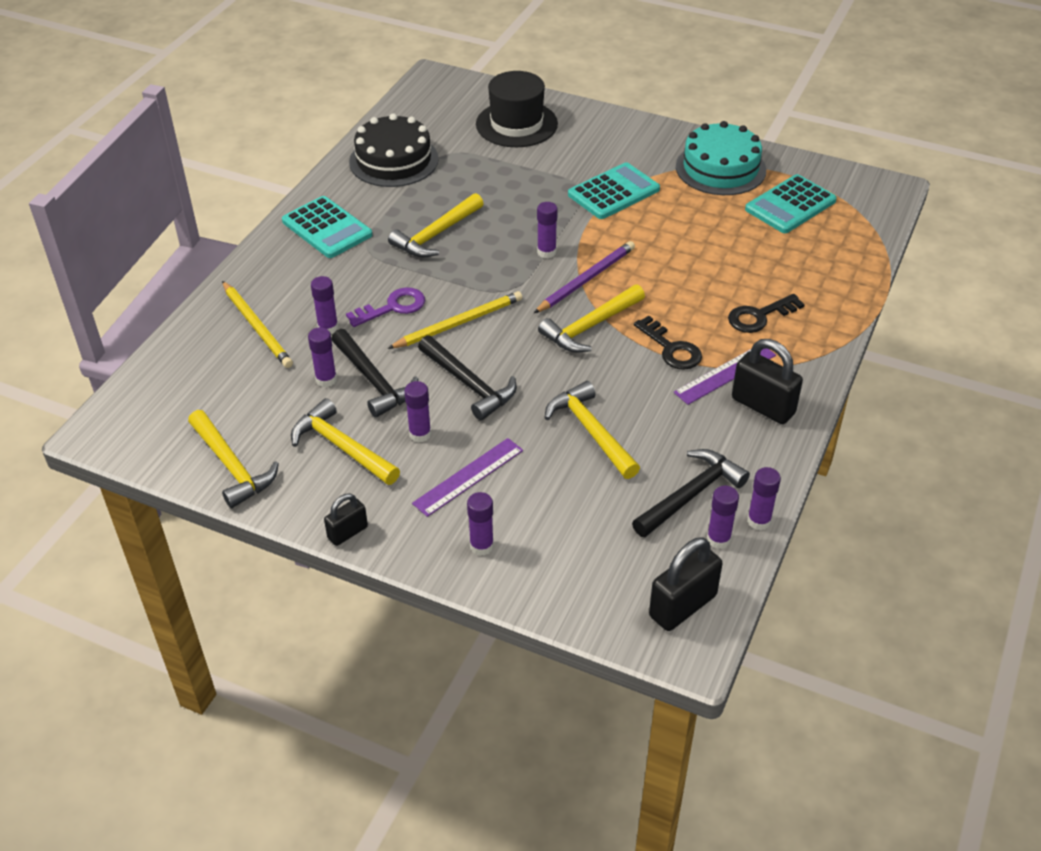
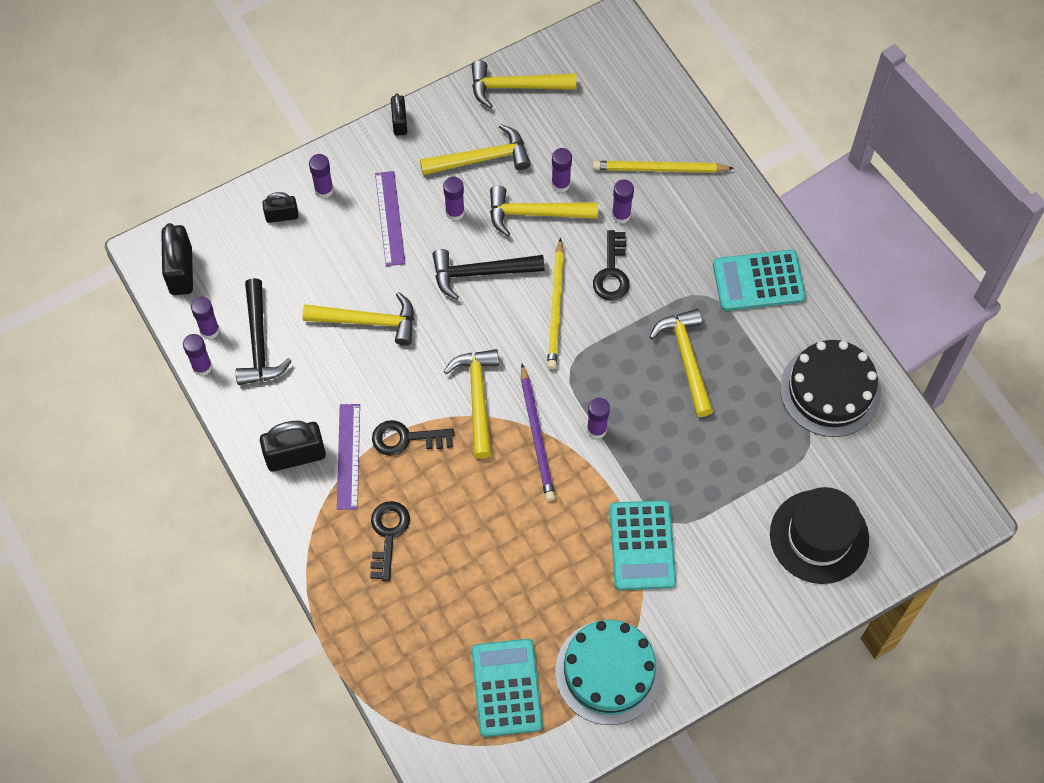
camera: 125 degrees right, 20 degrees up
(373, 380) = (535, 213): black hammer -> yellow hammer
(392, 307) = (612, 272): purple key -> black key
(542, 562) = (282, 216): none -> black padlock

